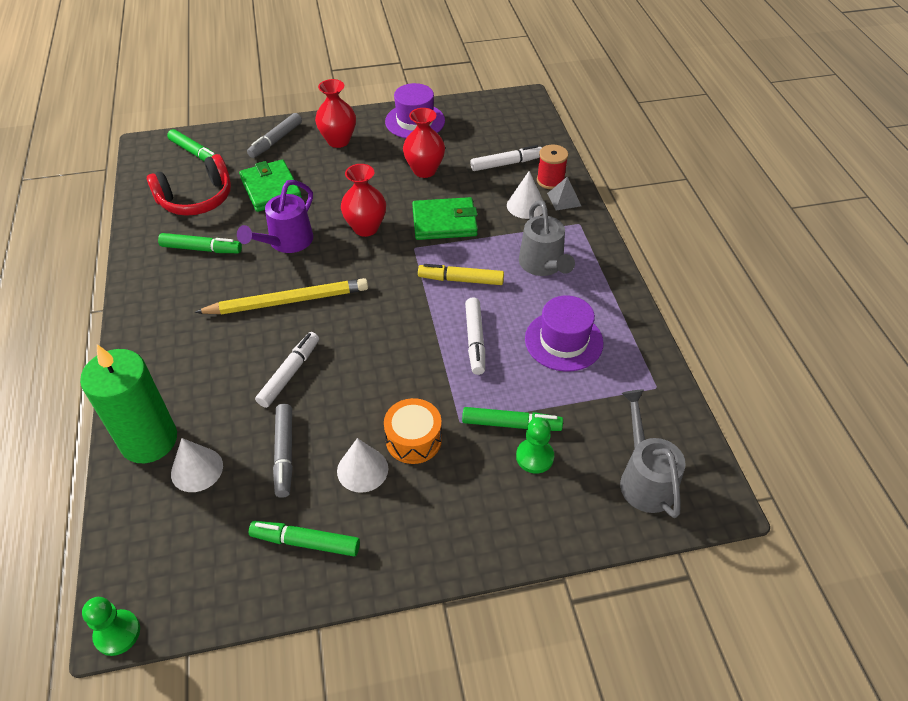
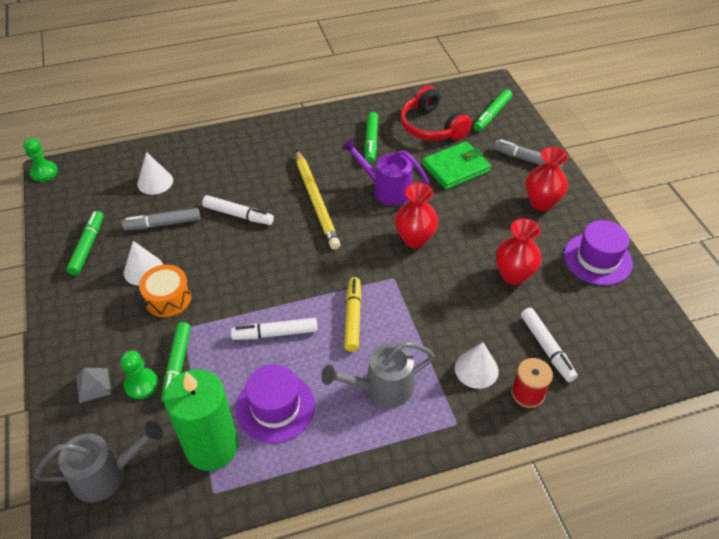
camera: 85 degrees right, 0 degrees up
(149, 440) = (181, 154): green candle -> green candle (212, 446)
(444, 222) = (434, 298): green wallet -> none
(564, 199) = (496, 407): grey pyramid -> grey pyramid (93, 385)

